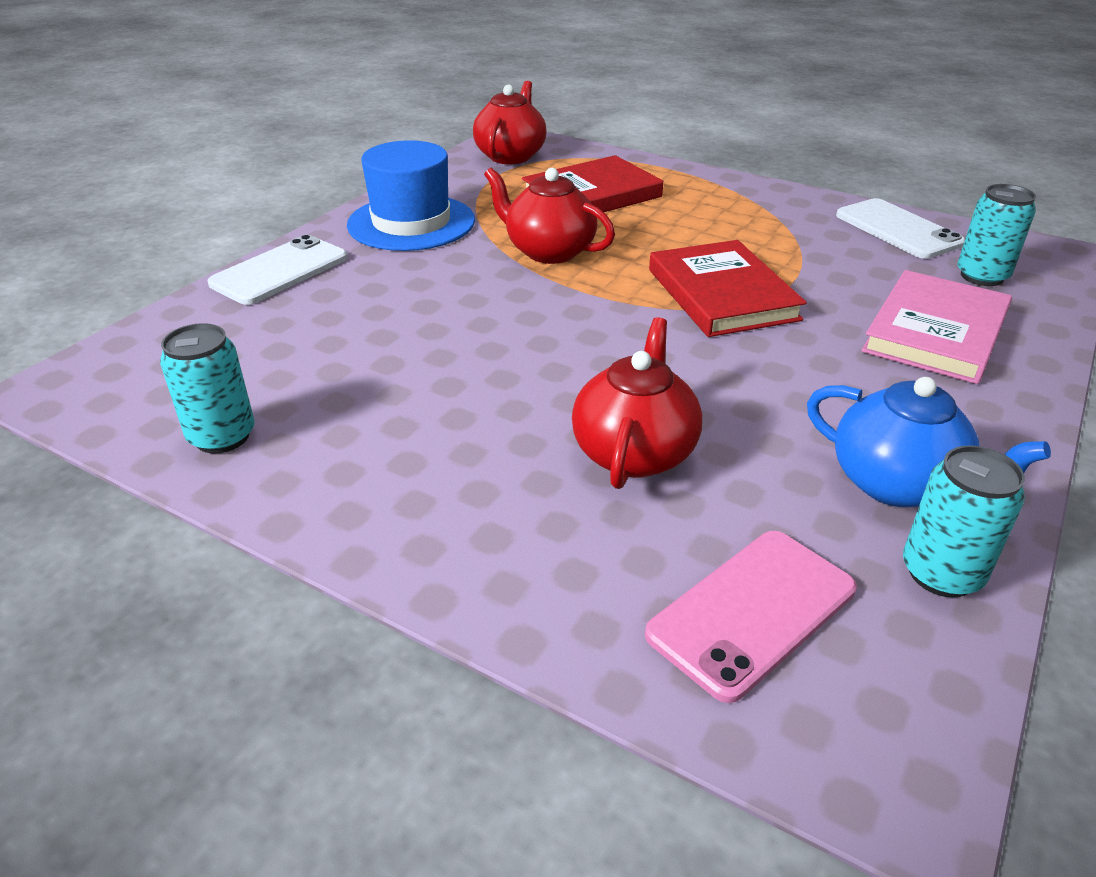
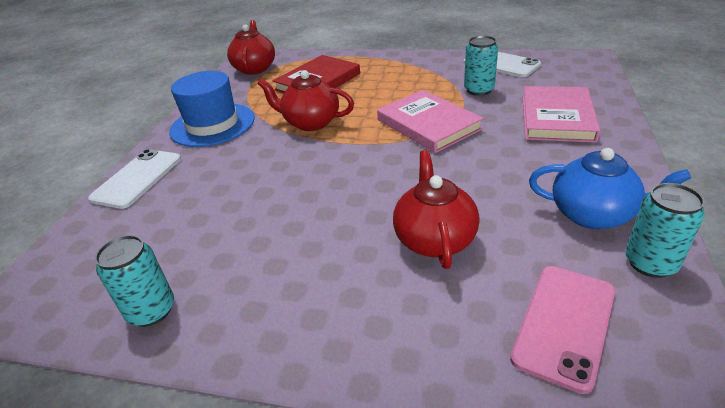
camera: 15 degrees left, 0 degrees up
(722, 294) = (428, 124): red book -> pink book
(982, 276) = (560, 80): turquoise can -> turquoise can (479, 90)

